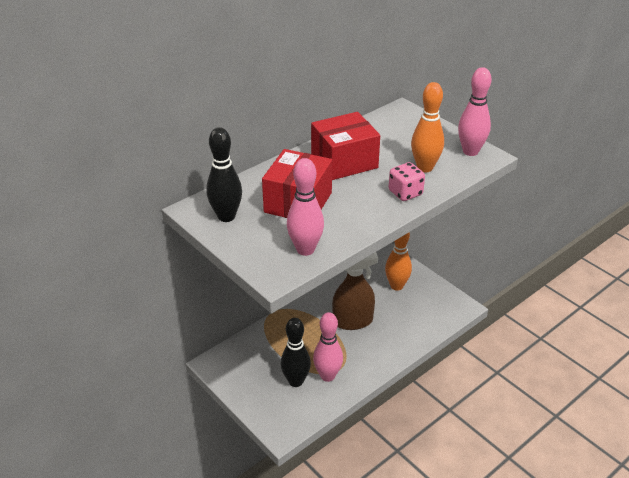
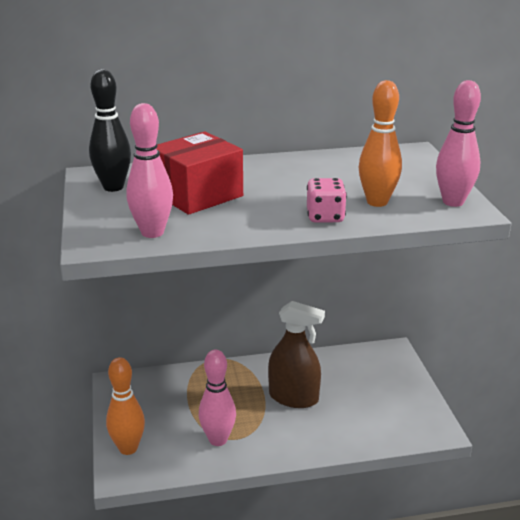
camera: 30 degrees right, 10 degrees down
(296, 381) = (180, 431): black bowling pin -> none
(344, 161) = (291, 176): red box -> none
(396, 286) = (375, 381): orange bowling pin -> orange bowling pin (128, 448)

